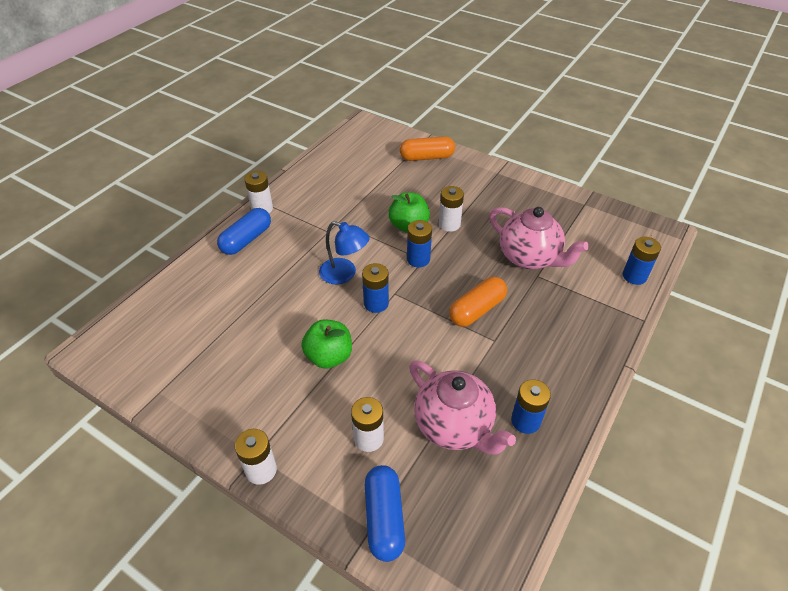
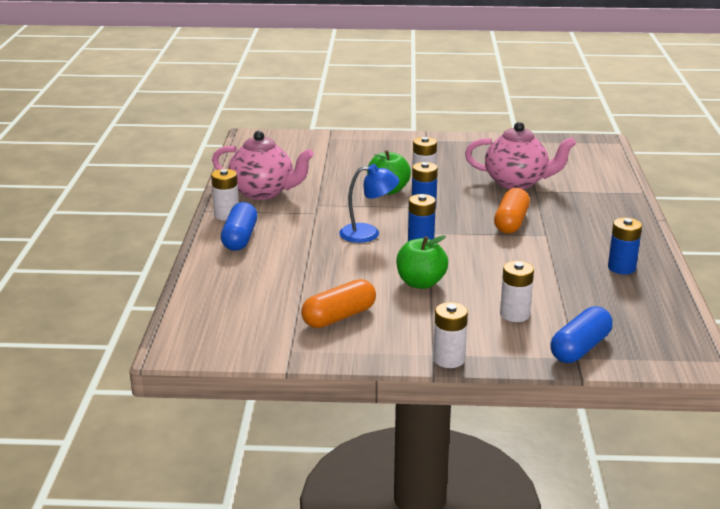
camera: 30 degrees left, 20 degrees down
(384, 518) = (580, 348): blue capsule -> blue capsule turned 75 degrees clockwise
(427, 157) = (347, 144): orange capsule -> orange capsule (339, 317)
(454, 426) = (573, 287): pink teapot -> pink teapot (263, 192)
(634, 276) = (609, 171): blue battery -> none

